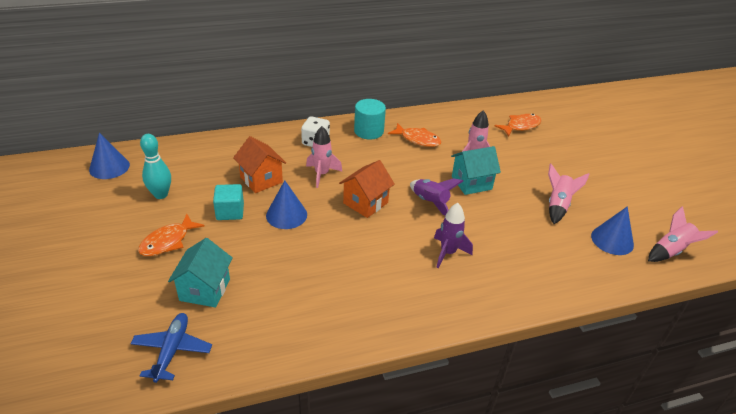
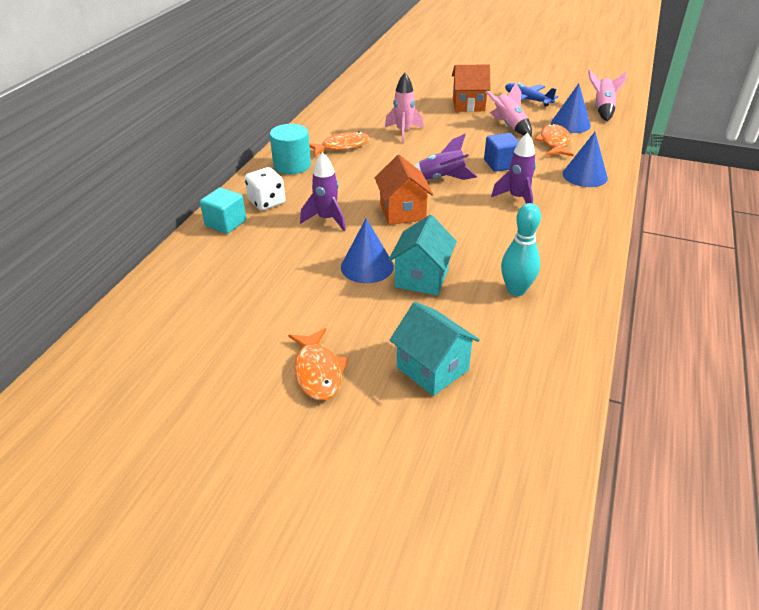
camera: 50 degrees left, 0 degrees up
(109, 167) = (95, 378): blue cone -> blue cone (584, 175)
(161, 195) = (218, 348): turquoise bowling pin -> turquoise bowling pin (516, 290)
(172, 350) = (510, 428): blue plane -> blue plane (527, 100)
(230, 212) = (317, 304): turquoise cube -> turquoise cube (226, 223)
(261, 179) = (286, 261): orange house -> orange house (468, 105)
(322, 174) = (327, 219): pink rocket -> purple rocket
(471, 183) = (437, 148): turquoise house -> turquoise house (421, 278)
(489, 224) = (500, 164): none -> blue cube
(520, 126) = (389, 94): orange fish -> orange fish (554, 142)

